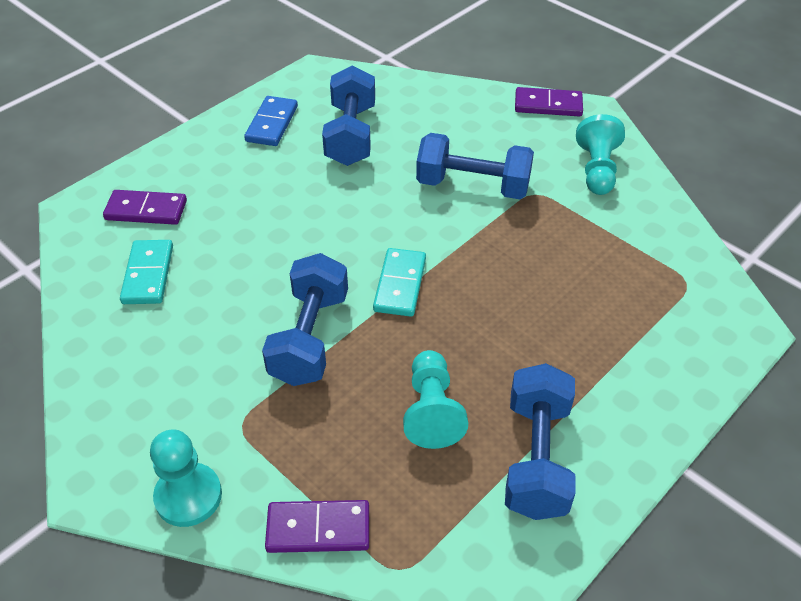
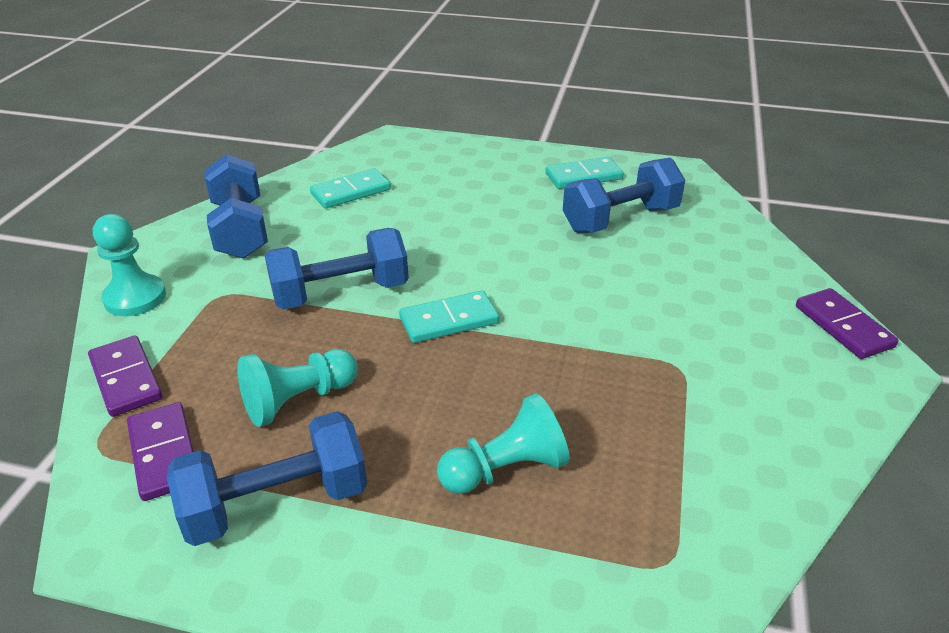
camera: 60 degrees right, 10 degrees down
(146, 210) = (418, 164): purple domino -> purple domino (164, 454)
(272, 124) = (583, 176): blue domino -> turquoise domino
(473, 186) = (638, 318): blue dumbbell -> blue dumbbell (240, 229)
(597, 170) = (781, 405): turquoise pawn -> turquoise pawn (505, 469)

